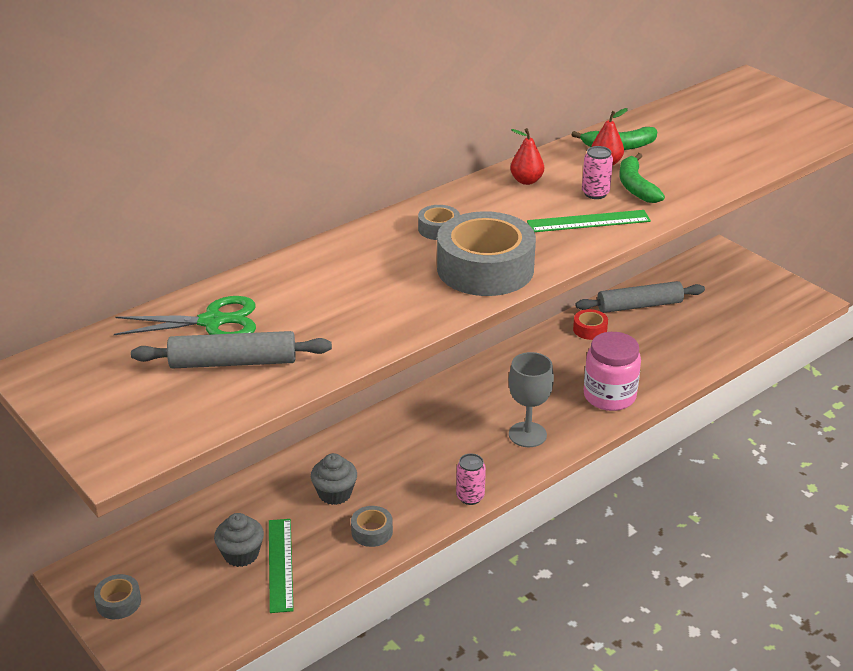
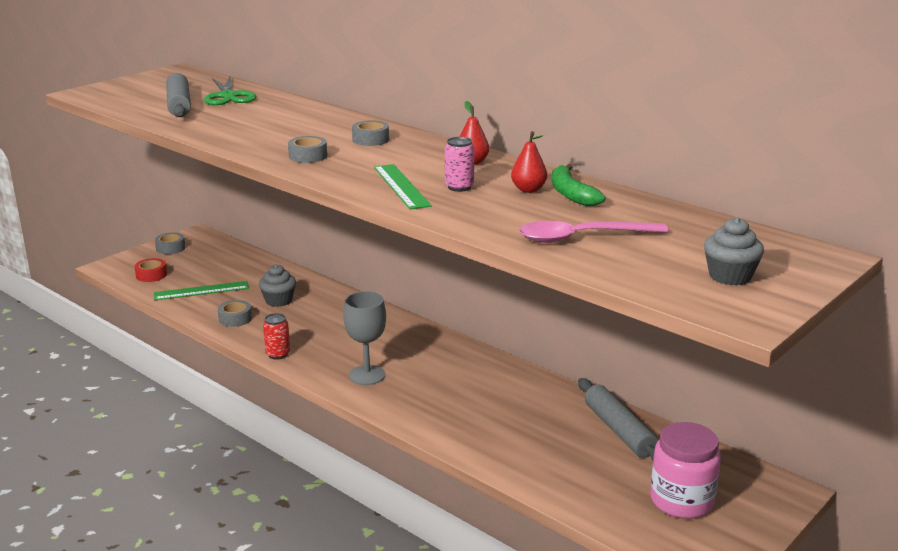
camera: 80 degrees right, 10 degrees down
(241, 554) = (212, 277): grey cupcake -> grey cupcake (730, 276)
(470, 497) = (278, 354): pink can -> red can
(485, 268) = (308, 156): grey tape -> grey tape, size x0.45
(590, 329) = (554, 400): red tape -> red tape (151, 275)
(609, 396) = (439, 416): pink jar -> pink jar (681, 501)
(635, 186) = (482, 202): green banana -> none
(716, 155) = (581, 237): none -> pink spoon

